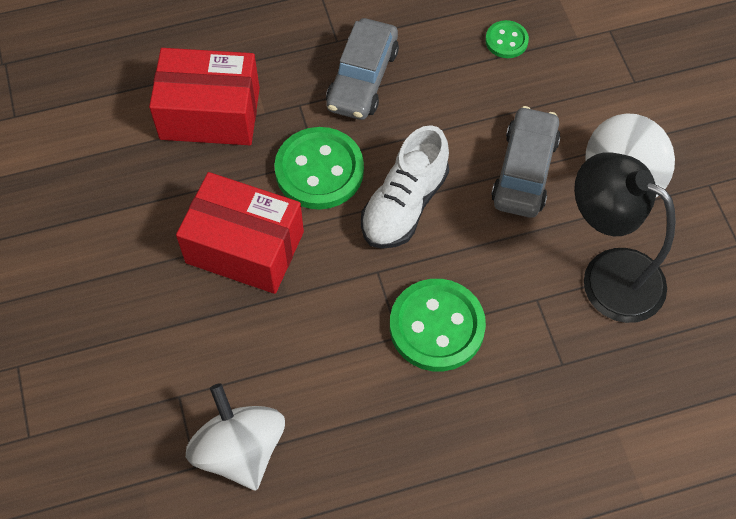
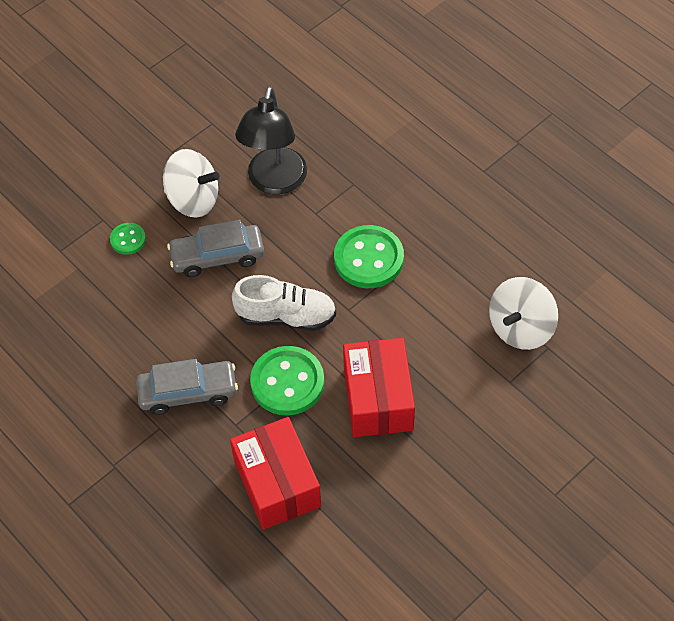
camera: 115 degrees left, 5 degrees down
(506, 41) = (102, 312): green button -> green button (128, 239)

